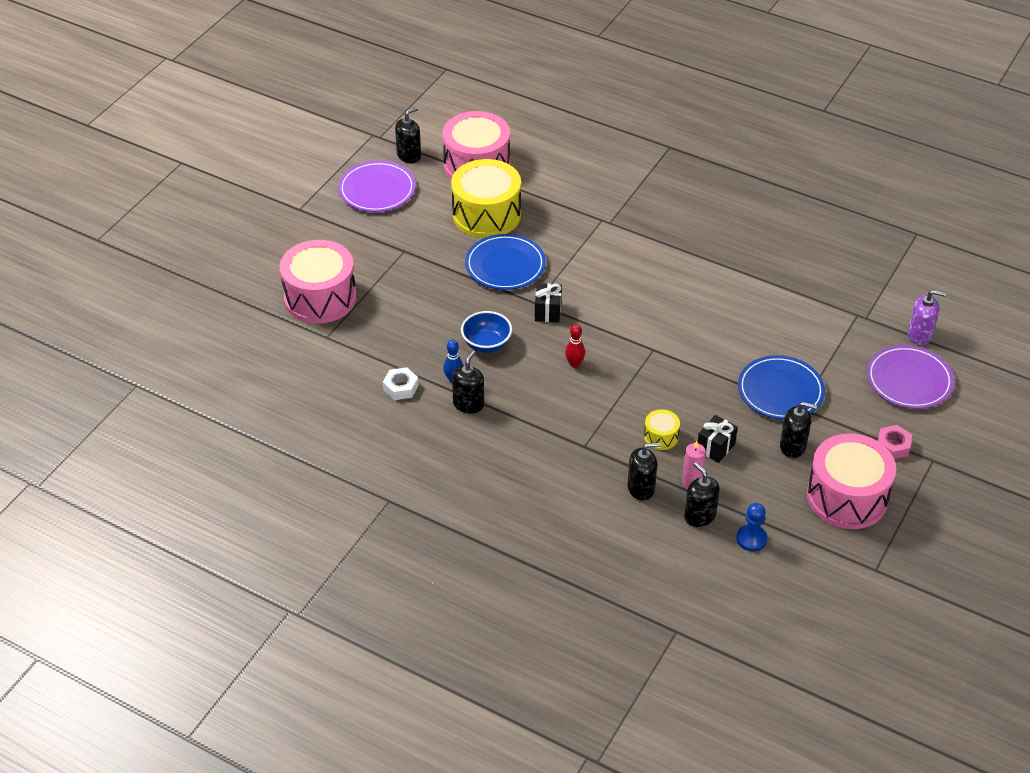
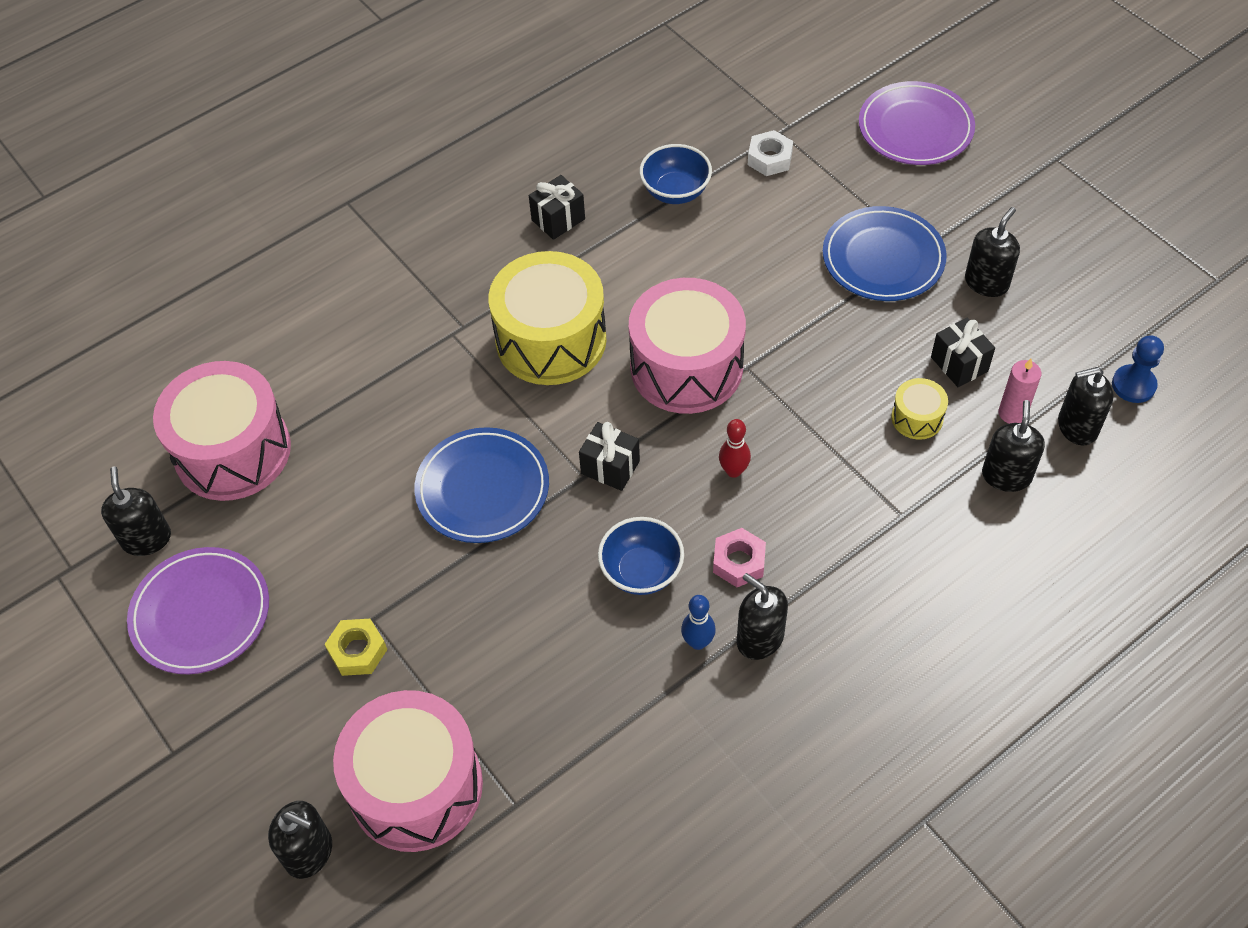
camera: 65 degrees left, 10 degrees up
(270, 272) = (309, 852): none -> black soap dispenser
(384, 252) = (357, 651): none -> yellow nut
(401, 387) = (683, 725): white nut -> white nut (769, 158)
(486, 215) = (355, 476): yellow drum -> yellow drum (551, 340)
(714, 236) = (558, 219): none -> black gift
(771, 280) = (675, 191): none -> blue bowl
(847, 497) = (1091, 261): pink drum -> pink drum (686, 367)
(893, 446) = (1020, 185): pink nut -> pink nut (739, 562)
(919, 335) = (842, 89): purple soap dispenser -> none

